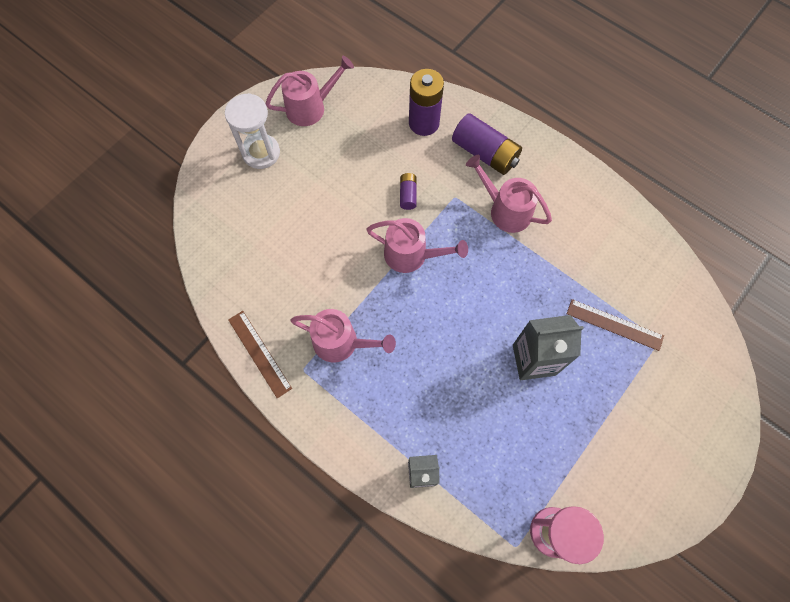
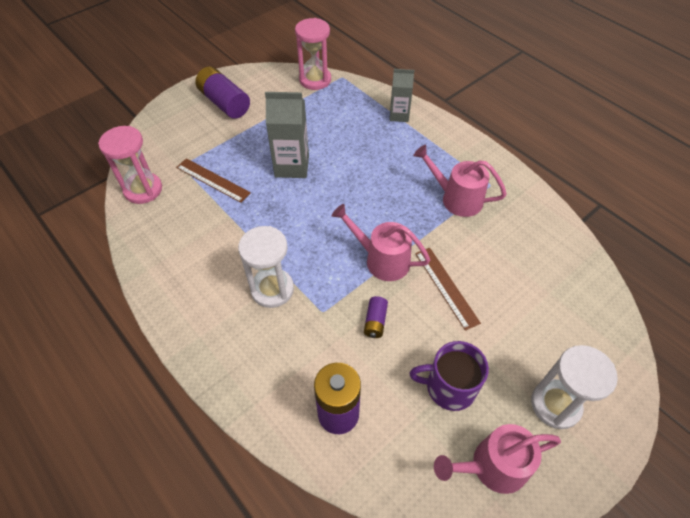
camera: 170 degrees left, 15 degrees down
(259, 353) = (531, 200): brown ruler -> brown ruler (446, 287)
(342, 153) = (449, 387): none -> purple mug
(485, 153) = (273, 358): purple battery -> purple battery (224, 103)
(505, 210) = (272, 289): pink watering can -> white hourglass
(682, 299) = (143, 190): none -> pink hourglass

